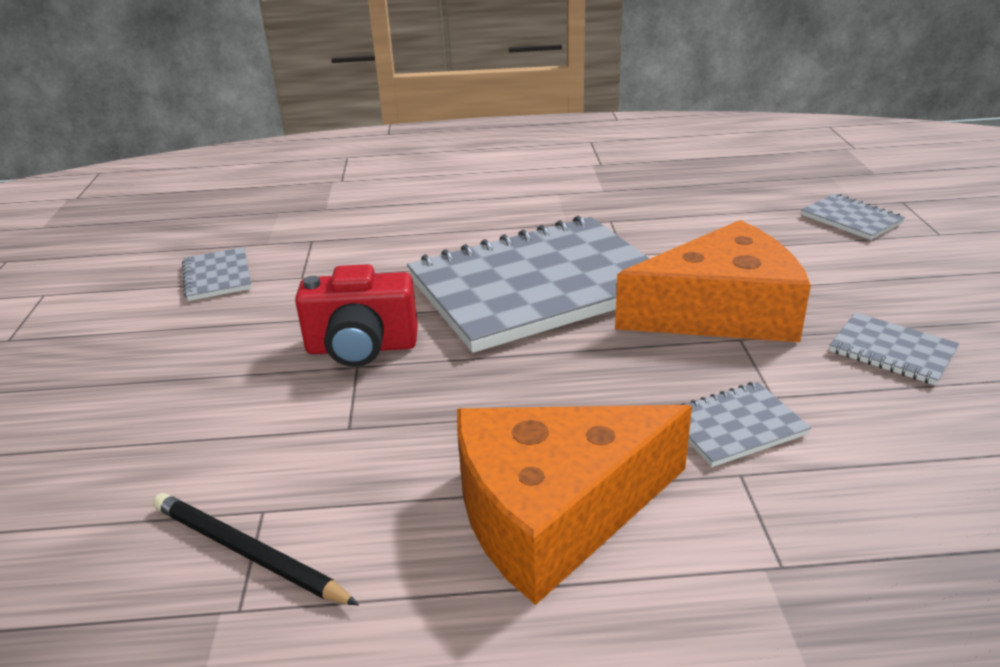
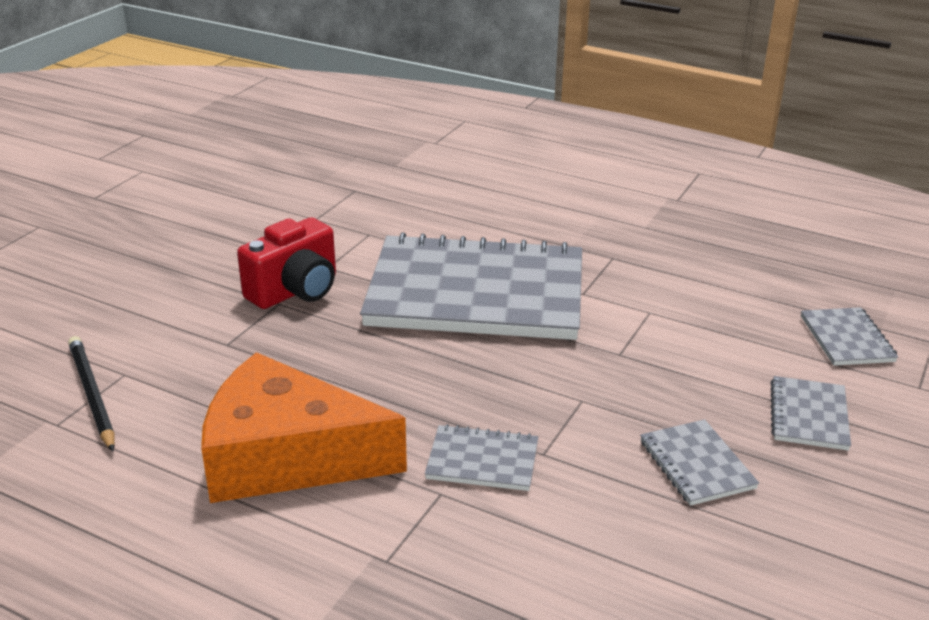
camera: 30 degrees right, 0 degrees up
(217, 276) = (260, 197): grey notebook -> grey notebook (808, 415)
(361, 348) = (295, 291): red camera -> red camera turned 75 degrees counterclockwise
(721, 312) = (596, 372): orange cheese -> none

